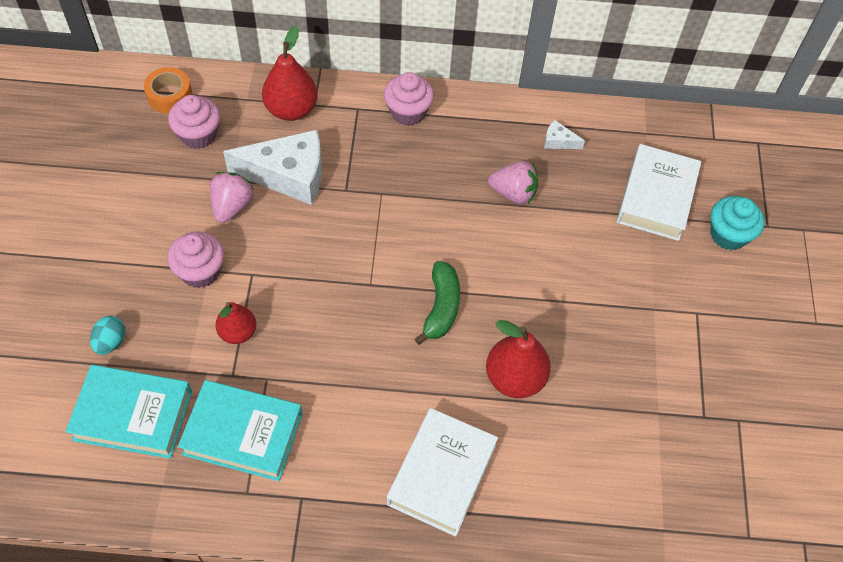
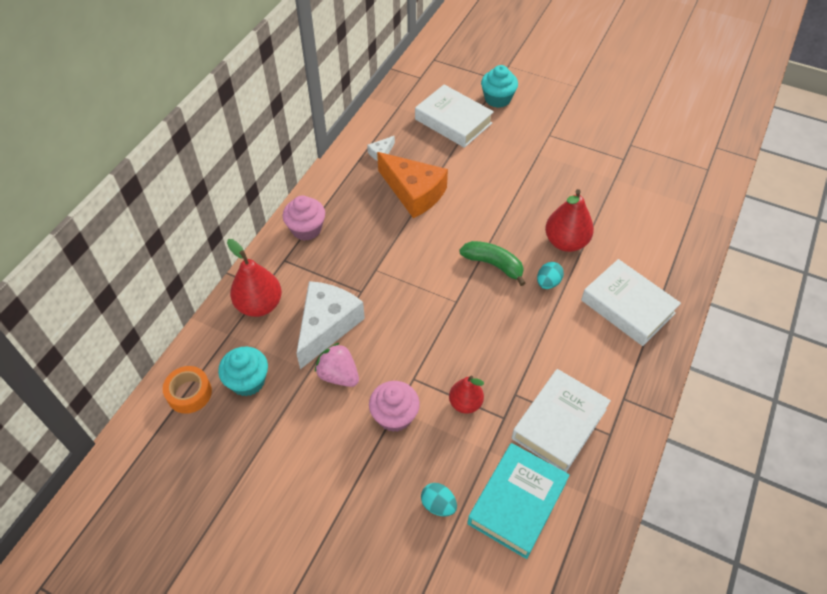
camera: 65 degrees left, 5 degrees down
(198, 135) = (248, 381): pink cupcake -> turquoise cupcake
(243, 434) = (559, 424): turquoise book -> white book
(440, 373) = (548, 283): none -> turquoise egg
(513, 193) = (414, 192): pink strawberry -> orange cheese

